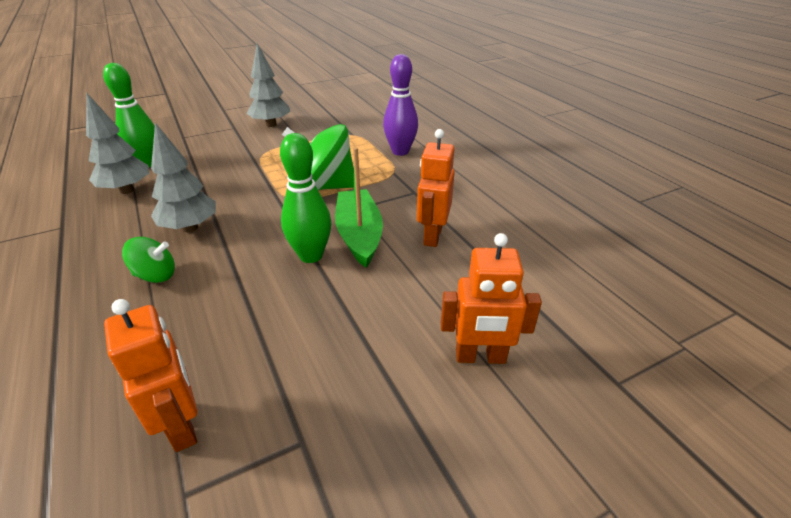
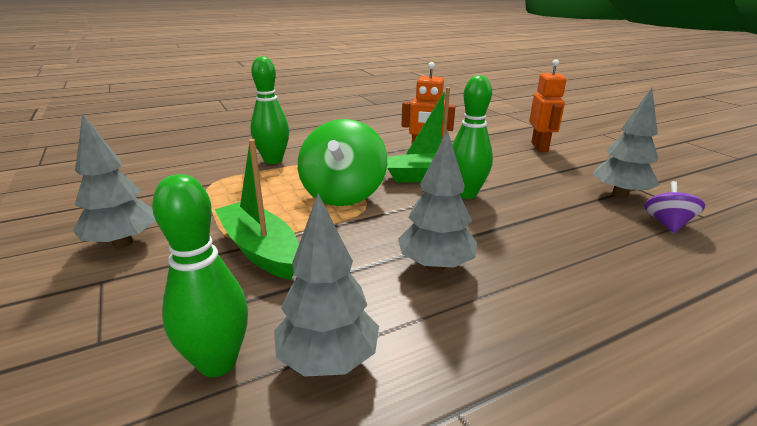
camera: 90 degrees left, 10 degrees down
(156, 275) = (531, 271): green spinning top -> none
(182, 425) = (667, 224): orange robot -> purple spinning top
(246, 162) = (260, 249): none -> green boat
(280, 403) = (619, 195): none -> grey tree
(400, 151) = (273, 160): purple bowling pin -> green bowling pin

